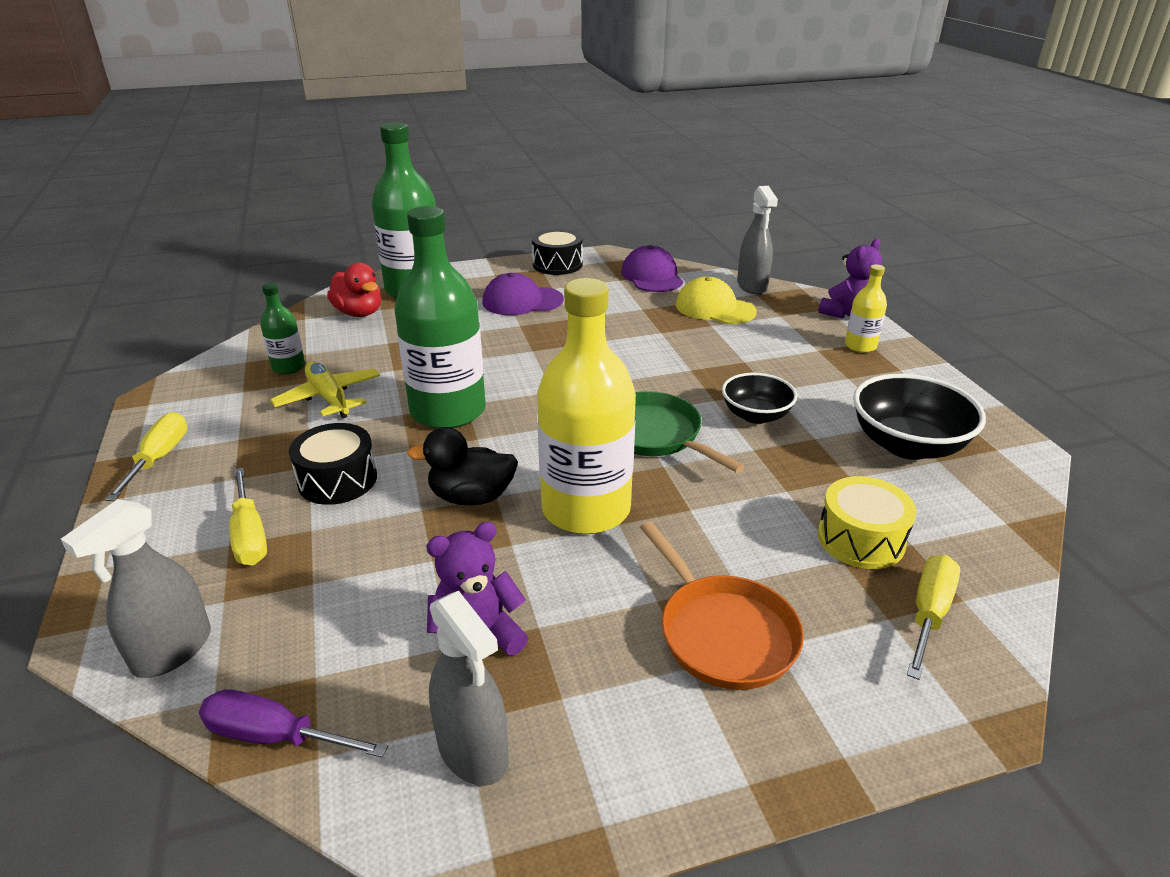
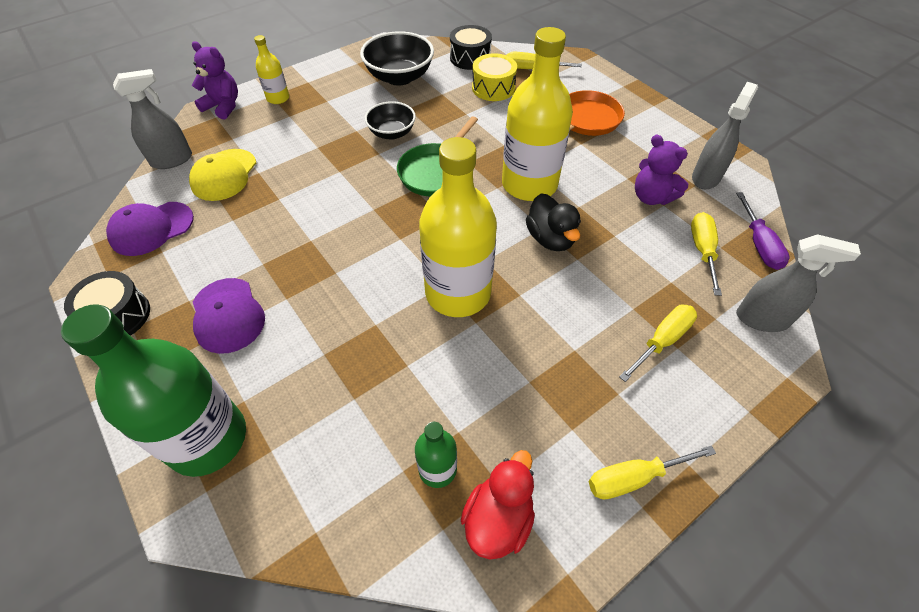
camera: 110 degrees left, 20 degrees up
(328, 647) = (702, 251): none -> yellow screwdriver
(329, 398) = (477, 392): yellow plane -> none
(337, 480) = (578, 321): black drum -> black drum (470, 58)
(359, 313) = (287, 470): red duck -> red duck (498, 518)
(448, 411) = (458, 293): green bottle -> yellow bottle

